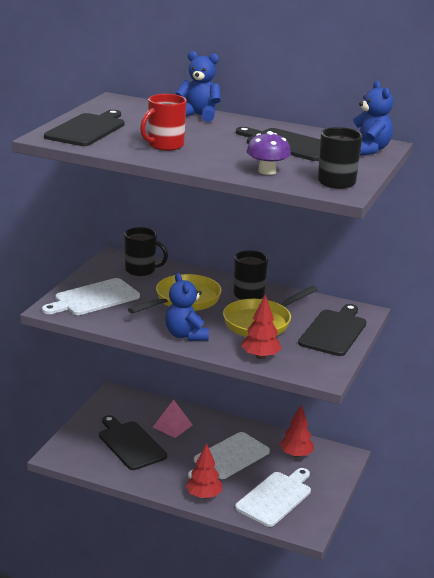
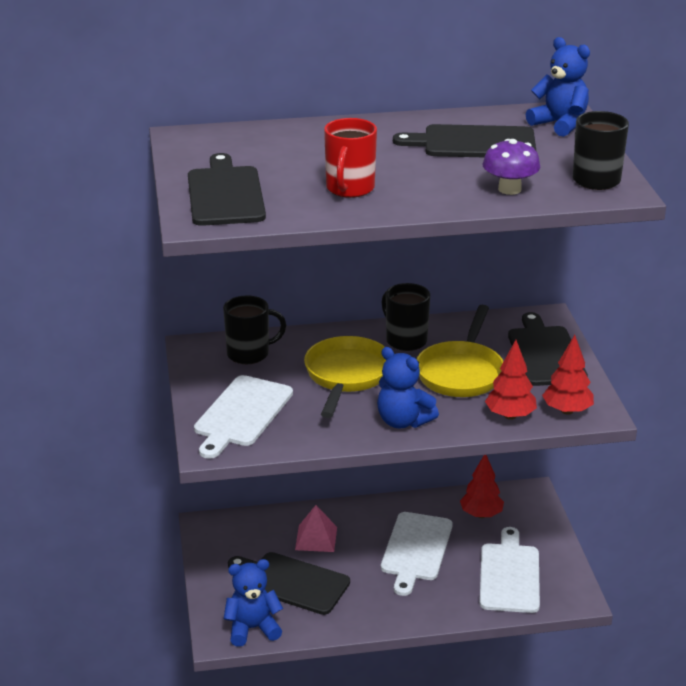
camera: 30 degrees left, 5 degrees up
(199, 115) = (317, 131): blue teddy bear -> blue teddy bear (252, 628)
(204, 495) = (435, 608): red tree -> red tree (567, 411)

